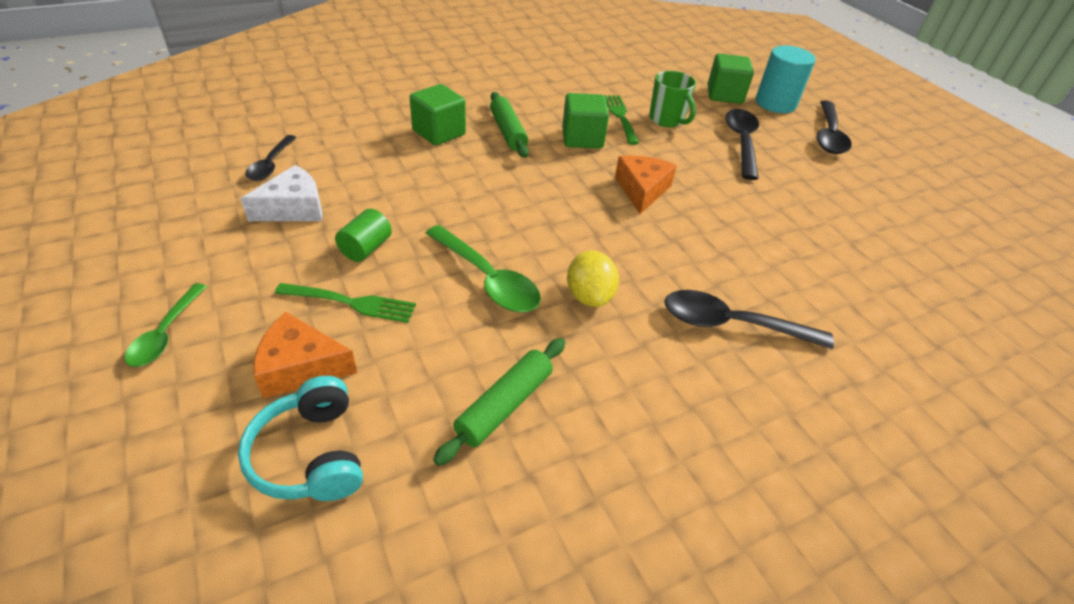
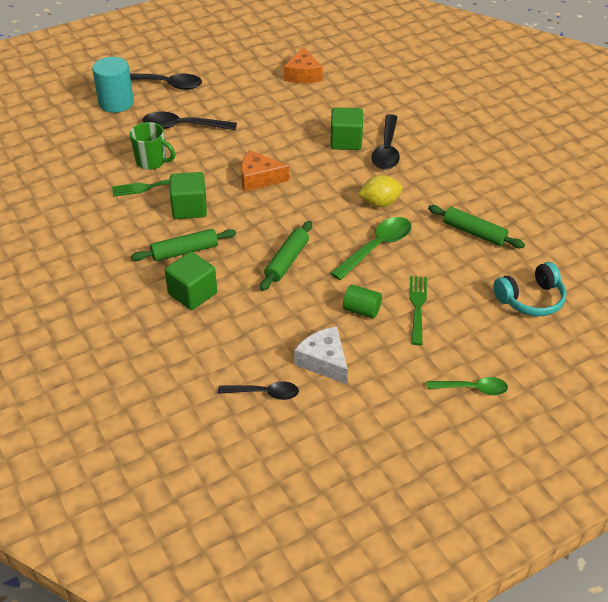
camera: 90 degrees left, 0 degrees up
(300, 367) = (476, 318): orange cheese -> orange cheese (303, 75)
(476, 197) = (287, 261): none -> green rolling pin
(667, 120) = (152, 162): green mug -> green mug turned 60 degrees clockwise
(724, 95) = (103, 128): green cube -> green cube (346, 141)

